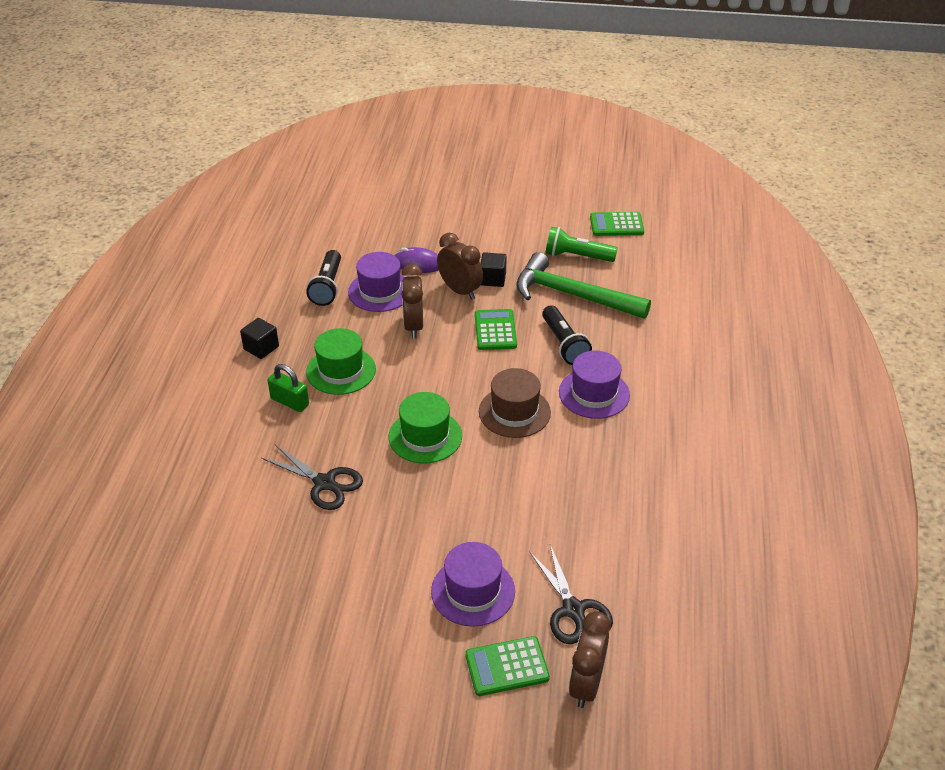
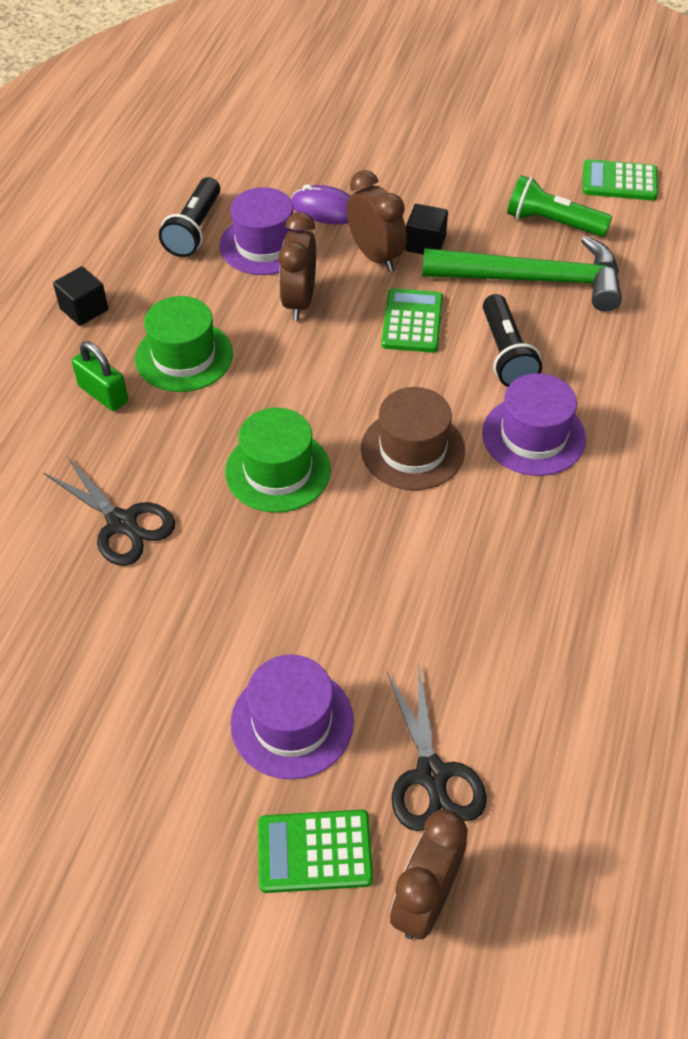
camera: 10 degrees right, 10 degrees up
(572, 295) = (534, 280): green hammer -> green hammer turned 150 degrees clockwise

